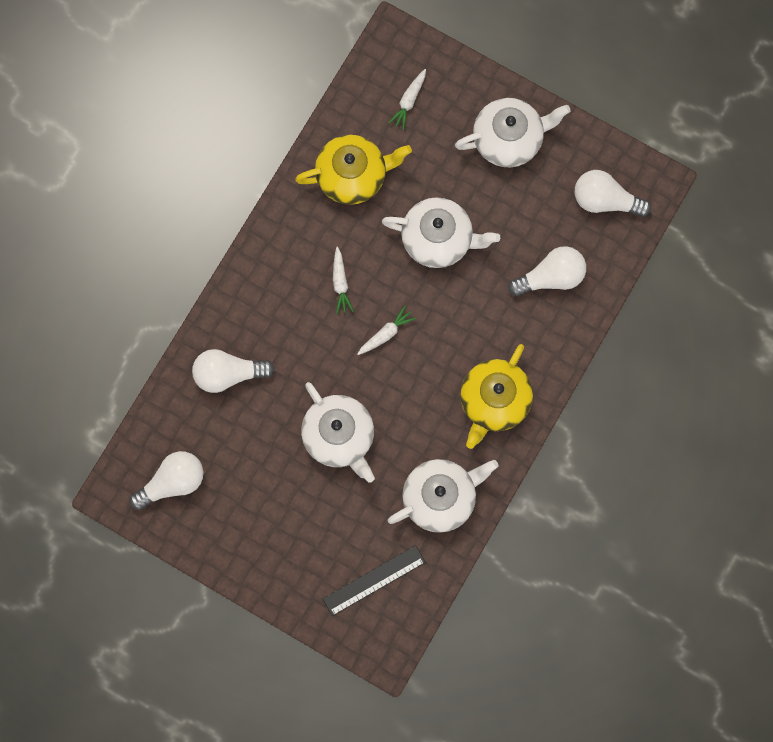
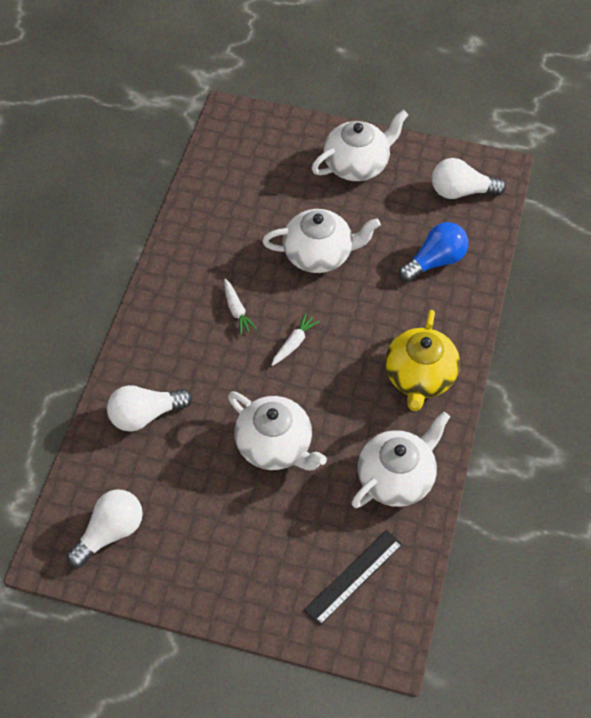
camera: 15 degrees left, 20 degrees down
(353, 176) = (223, 222): yellow teapot -> none
(409, 101) = (257, 155): white carrot -> none
(551, 277) = (435, 261): white light bulb -> blue light bulb

